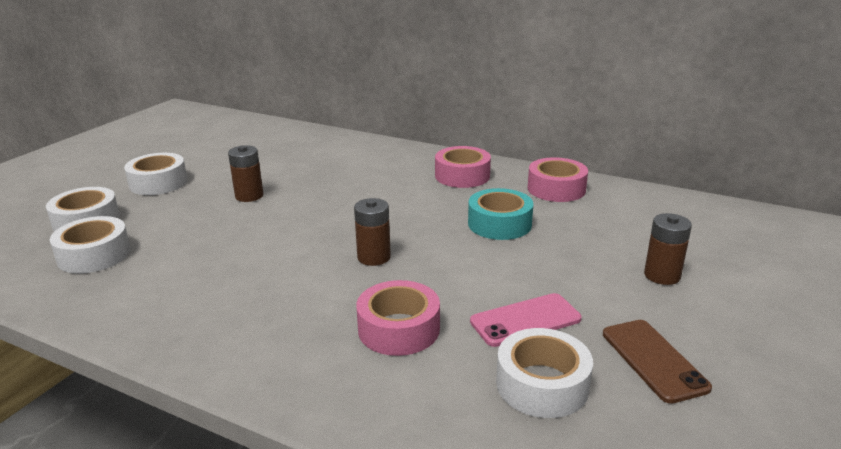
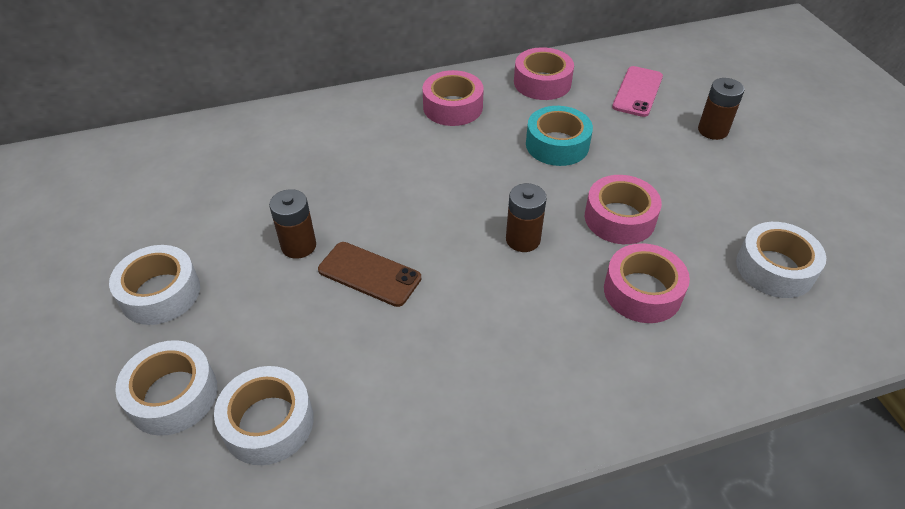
camera: 45 degrees left, 20 degrees up
(466, 283) = (619, 218): none -> pink tape
(525, 320) = (698, 224): pink phone -> pink phone (637, 92)
(653, 360) = (795, 205): brown phone -> brown phone (369, 274)

